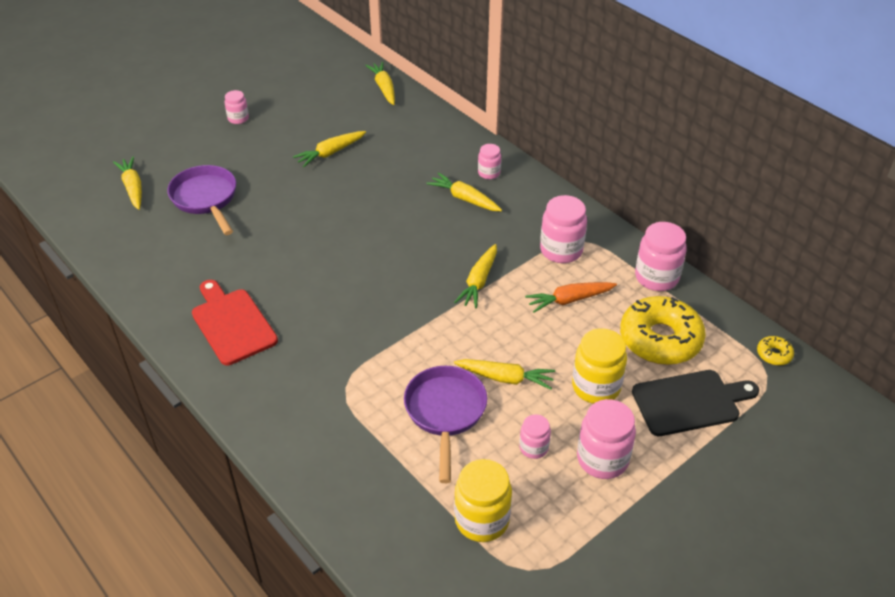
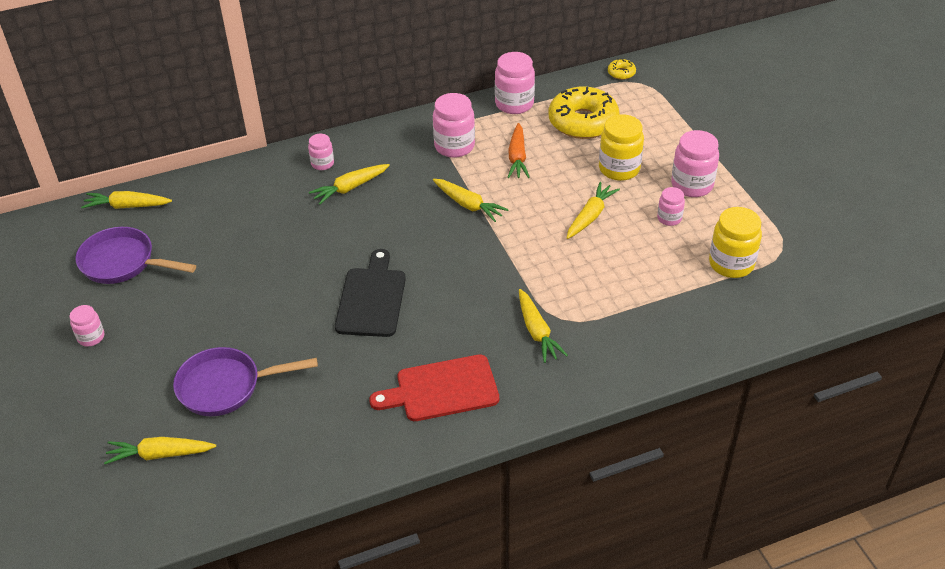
camera: 70 degrees left, 0 degrees up
(330, 153) = (213, 269): yellow carrot -> yellow carrot (537, 331)
(445, 413) = (615, 260): purple pan -> purple pan (123, 263)
(689, 402) = (652, 126): black cutting board -> black cutting board (371, 299)

